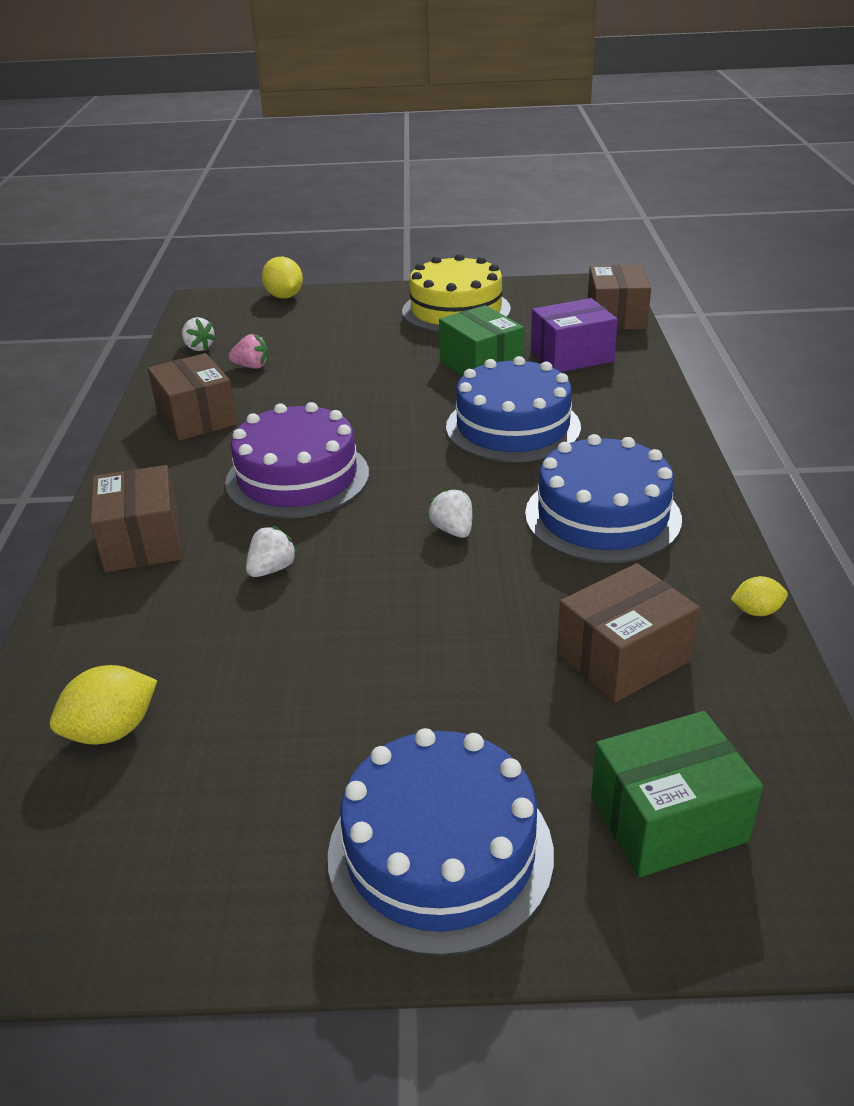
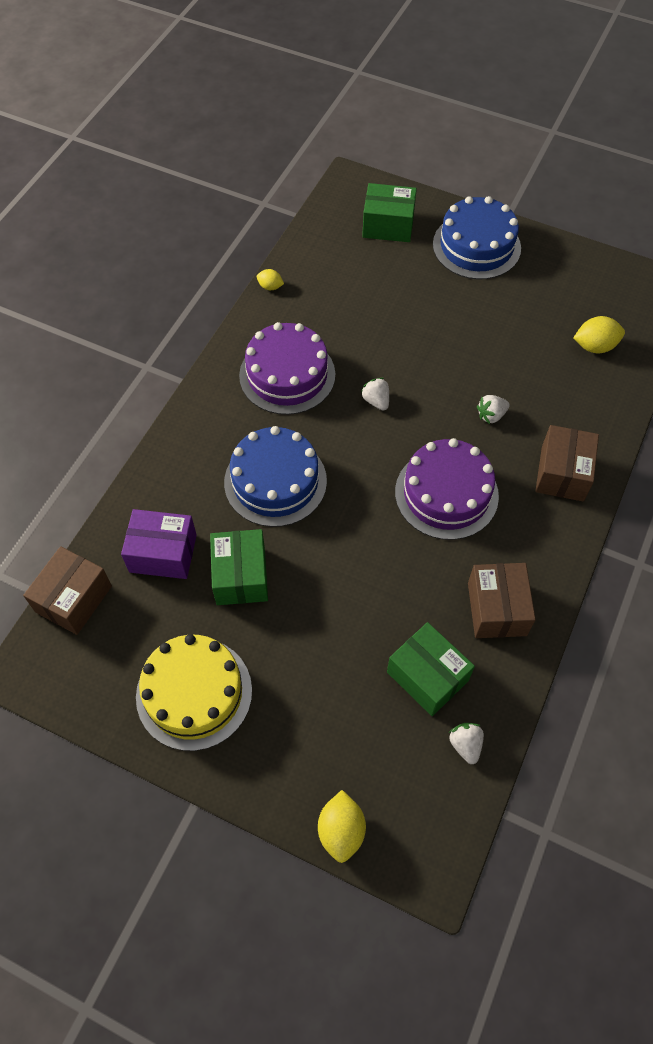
camera: 155 degrees left, 25 degrees up
(252, 366) = (427, 676): pink strawberry -> green box
(453, 530) = (376, 401): white strawberry -> white strawberry turned 150 degrees clockwise
(602, 516) = (287, 375): blue cake -> purple cake
(623, 657) = (350, 290): brown box -> none

